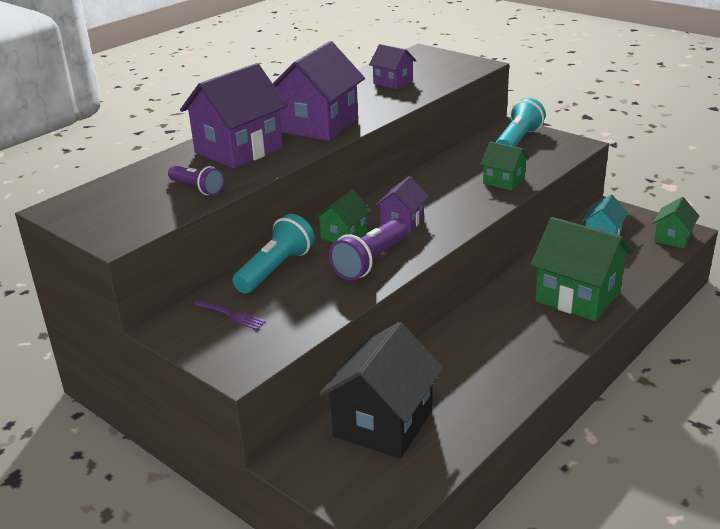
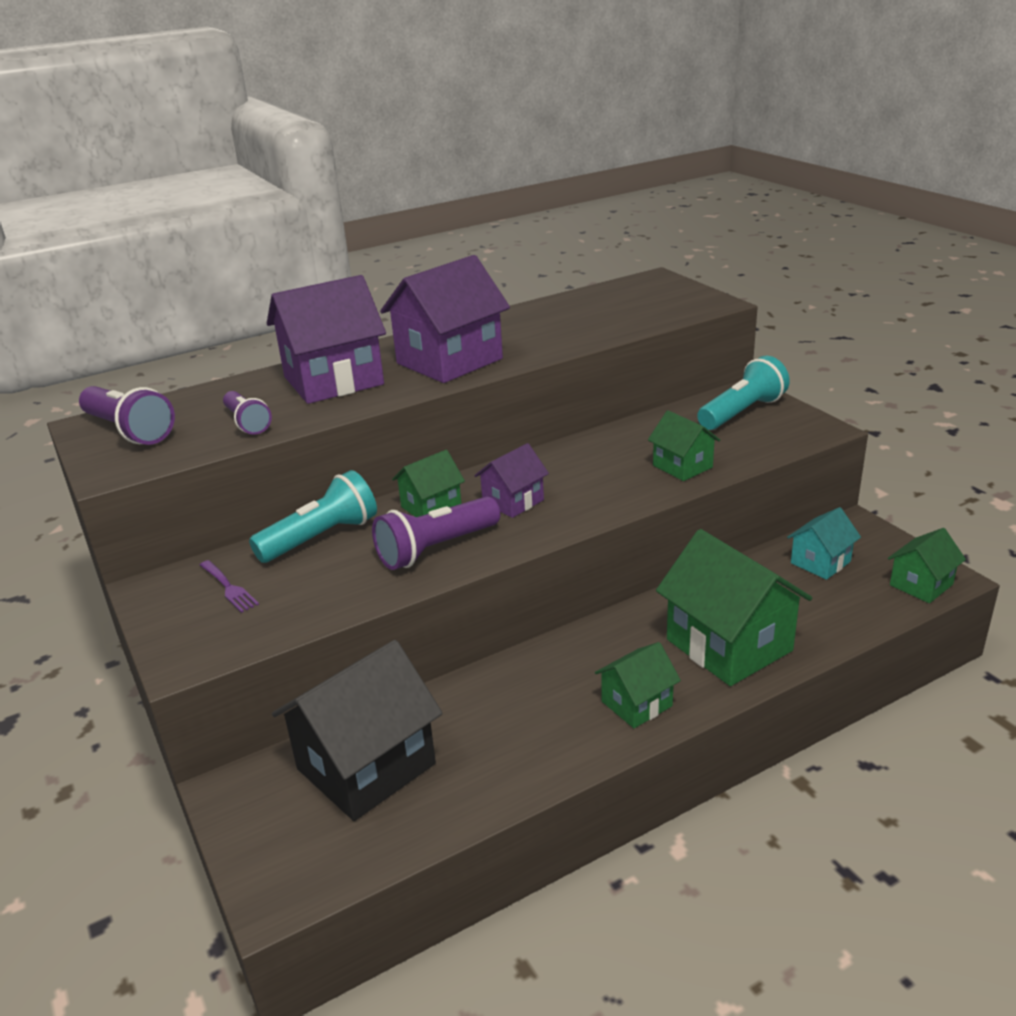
camera: 20 degrees right, 0 degrees up
(100, 208) = (129, 431): none -> purple flashlight
(393, 82) = (586, 315): purple house -> none
(542, 344) = (636, 704): none -> green house

